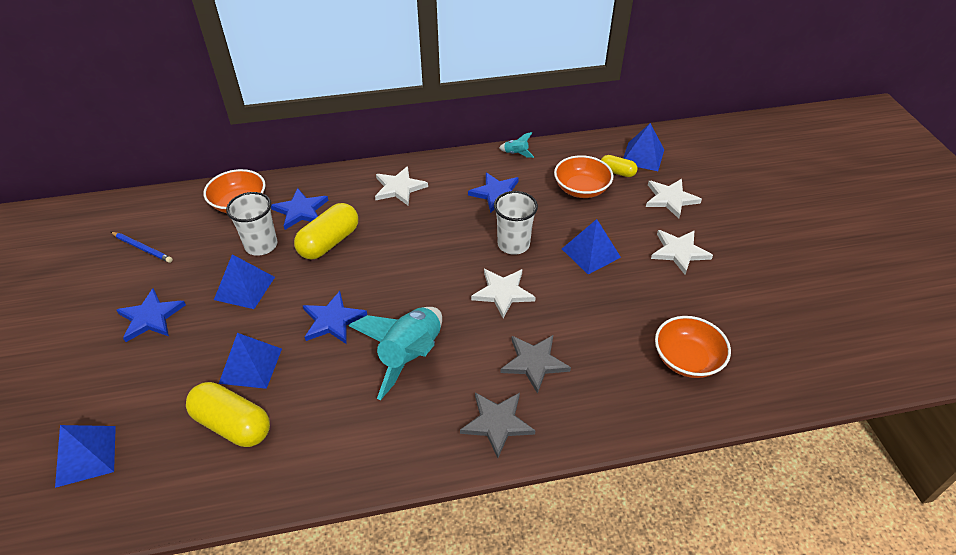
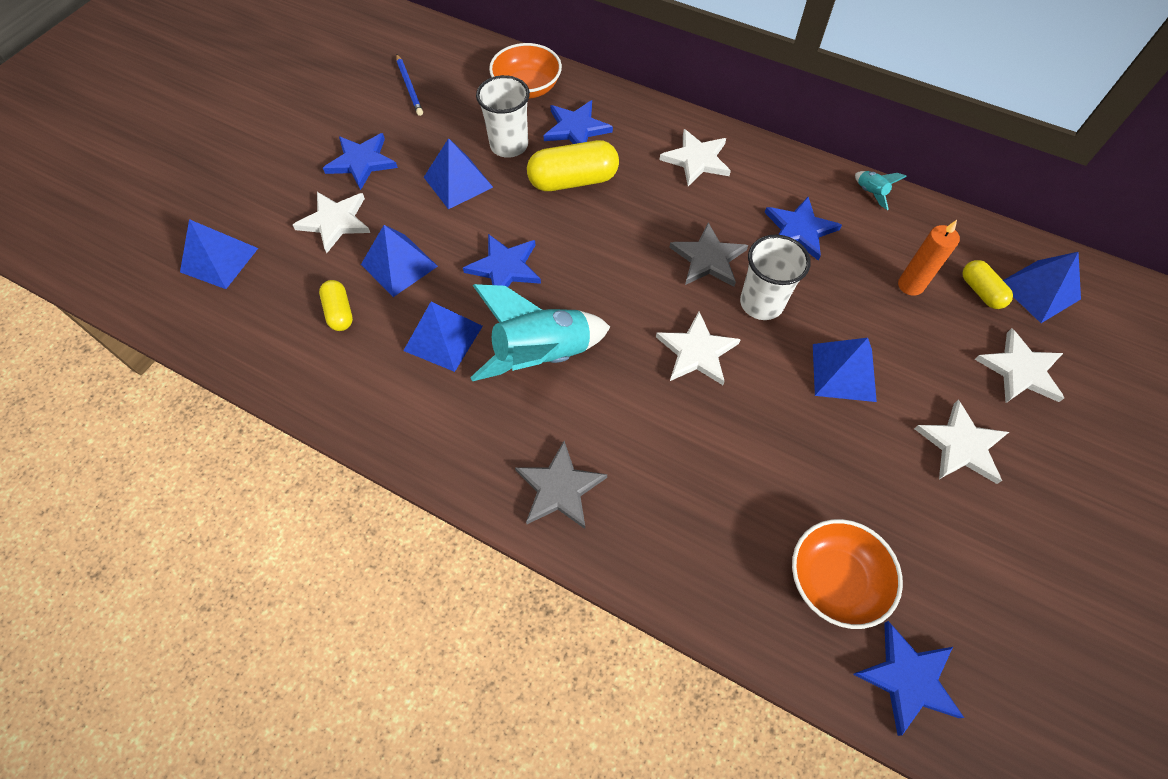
camera: 40 degrees right, 15 degrees up
(168, 369) = (335, 222): none -> white star
(232, 424) = (339, 312): yellow capsule -> yellow capsule, size x0.56
(331, 389) = (443, 338): none -> blue pyramid
(534, 363) = (656, 453): grey star -> grey star (708, 259)
(581, 189) = (910, 285): orange bowl -> orange candle
(763, 380) = (907, 678): none -> blue star

